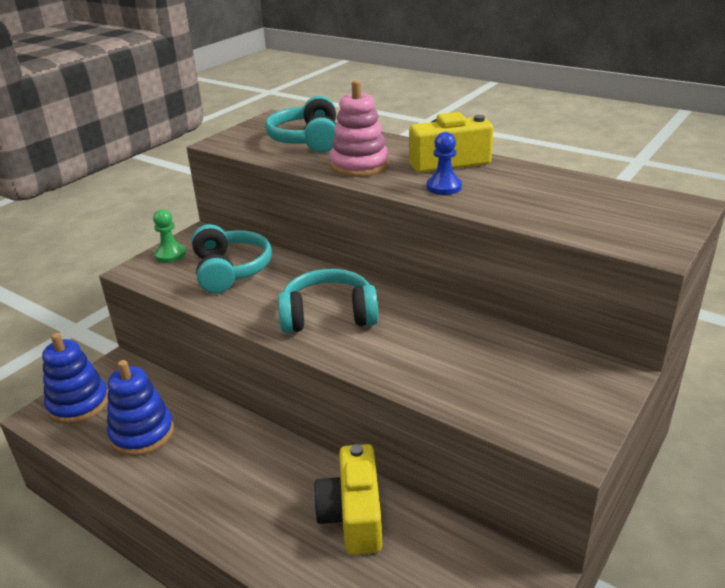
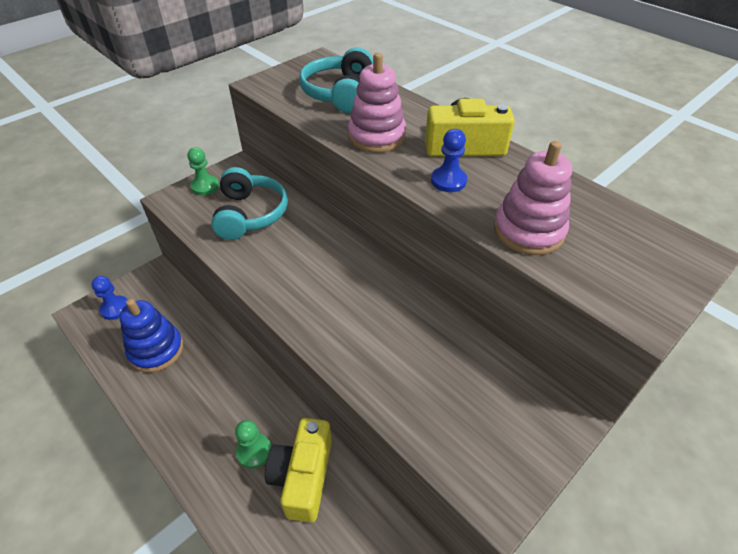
camera: 10 degrees right, 15 degrees up
(78, 404) = (115, 308): blue stacking toy -> blue pawn
(289, 504) = (254, 451): none -> green pawn
(328, 315) = (319, 285): turquoise headphones -> none
(533, 210) = (528, 231): none -> pink stacking toy

